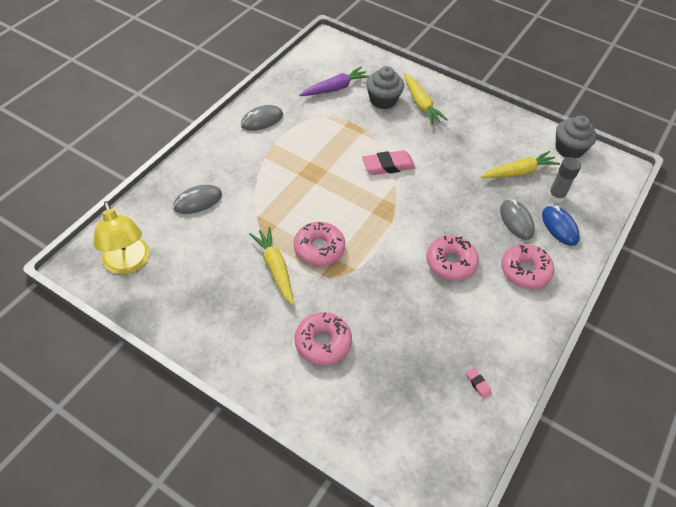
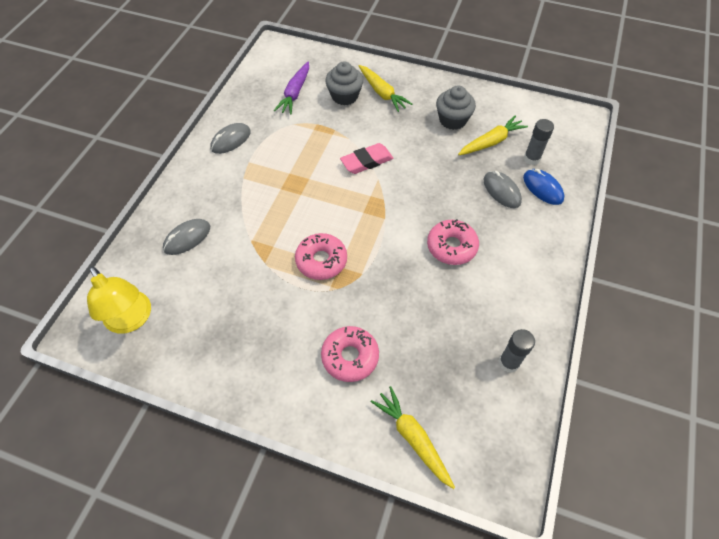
camera: 10 degrees left, 5 degrees up
(275, 268) = (283, 291): yellow carrot -> yellow carrot (413, 438)
(335, 88) = (295, 93): purple carrot -> purple carrot turned 150 degrees clockwise
(478, 384) = (508, 363): pink eraser -> grey glue stick
(525, 271) = (523, 239): pink donut -> none
(569, 149) = (531, 110): grey cupcake -> grey cupcake (452, 120)

